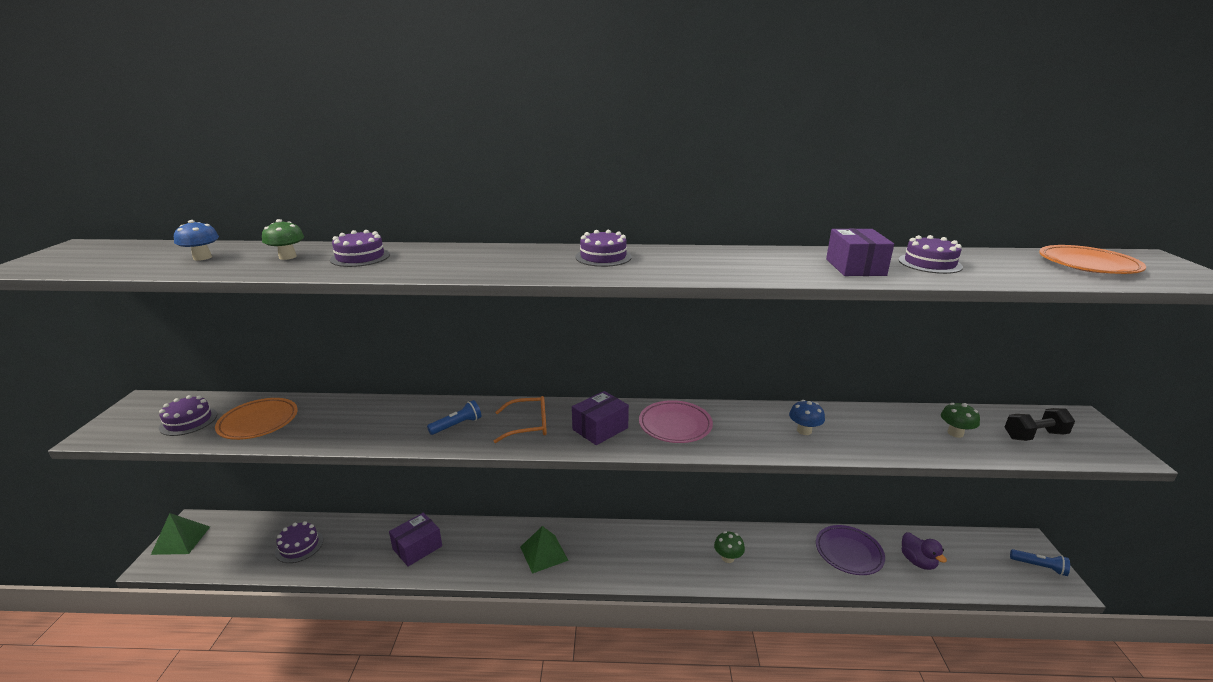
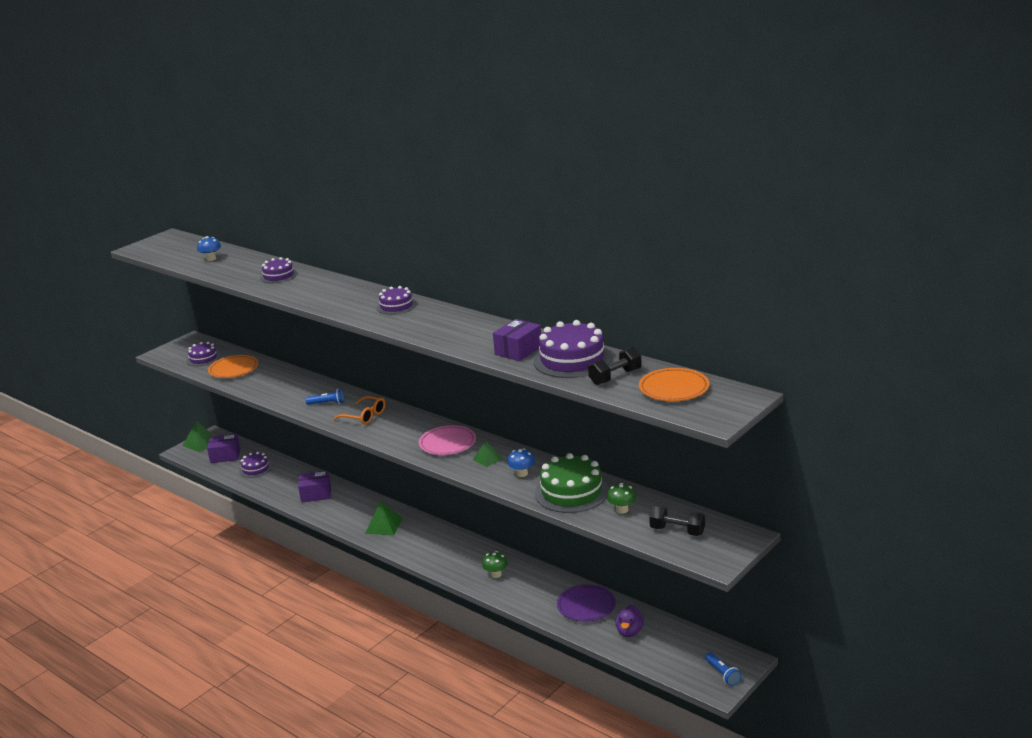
camera: 40 degrees right, 0 degrees up
(287, 257) = (247, 267): green mushroom -> none
(600, 429) = (401, 431): purple box -> purple box (225, 456)
(743, 427) = (487, 459): none -> green pyramid
(882, 433) = (571, 492): none -> green cake
(929, 263) = (572, 360): purple cake -> purple cake, size x1.73
(1013, 268) = (615, 377): none -> black dumbbell

